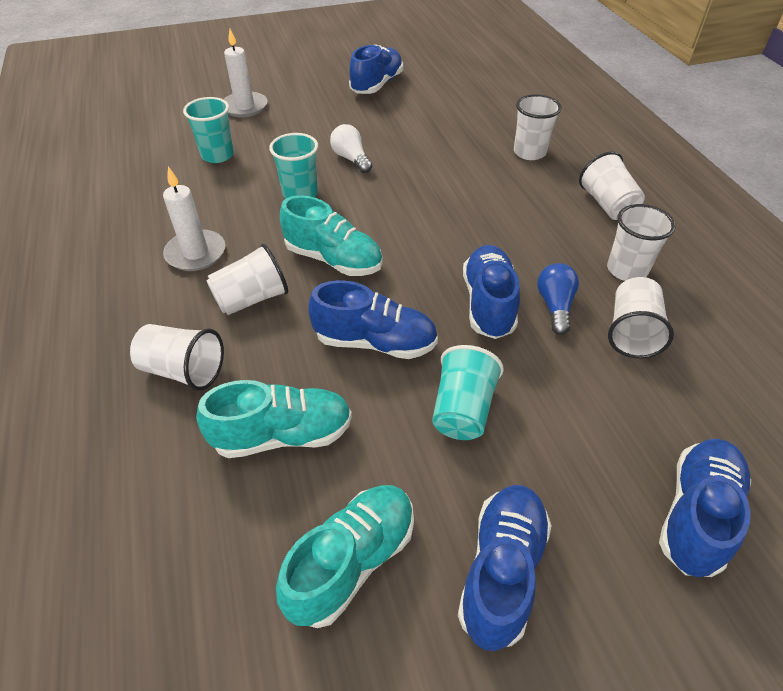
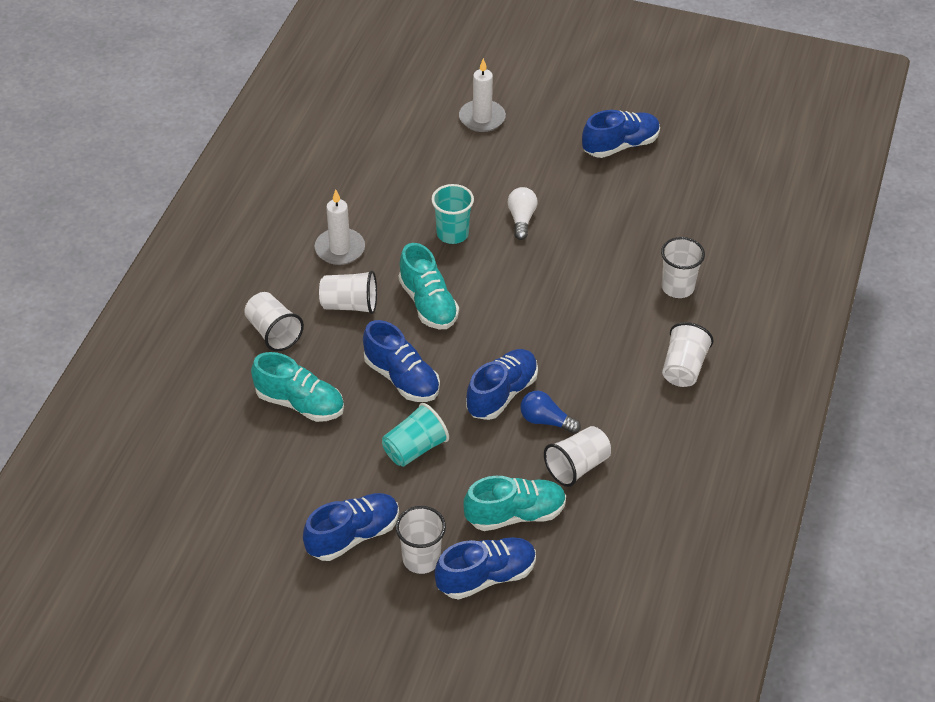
camera: 35 degrees right, 0 degrees up
(217, 155) = (420, 163): turquoise cup -> none
(352, 561) = (283, 486): turquoise shoe -> turquoise shoe (515, 514)
(555, 306) = (546, 421): blue light bulb -> blue light bulb turned 105 degrees counterclockwise
(627, 270) = (630, 425): white cup -> white cup (421, 559)

